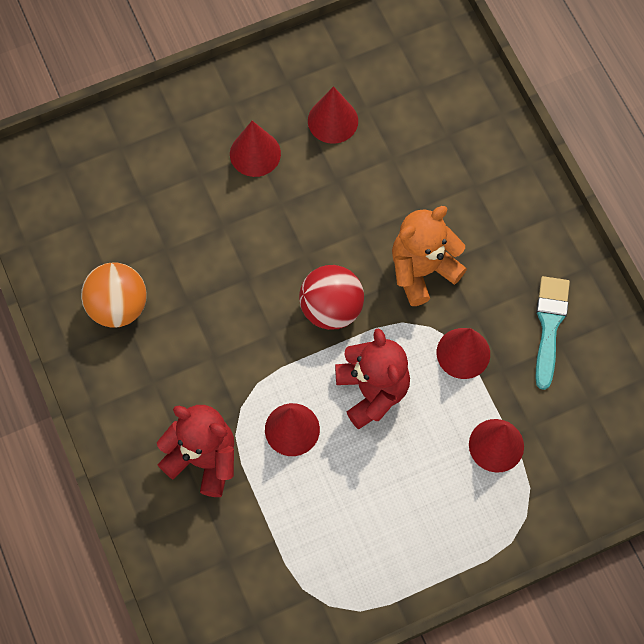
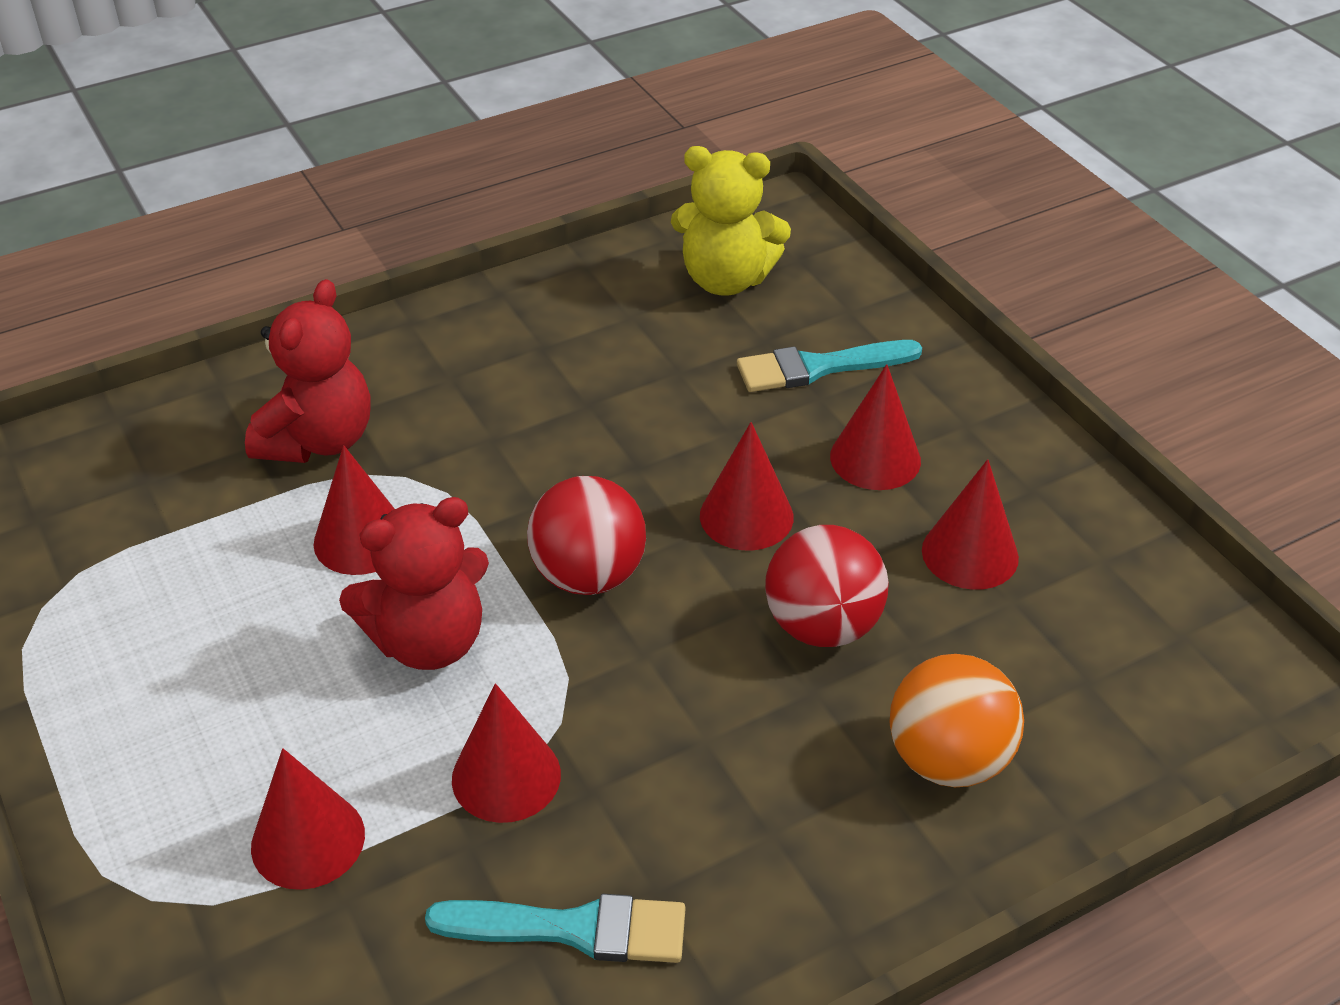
camera: 85 degrees right, 25 degrees down
(78, 213) = (726, 280): none -> yellow teddy bear
(118, 306) = (575, 331): orange ball -> orange ball (948, 759)
(172, 171) = (818, 367): none -> turquoise brush
(294, 225) = (746, 516): none -> red cone
(377, 198) = (822, 626): none -> red ball
(422, 270) = (679, 703): orange teddy bear -> none

